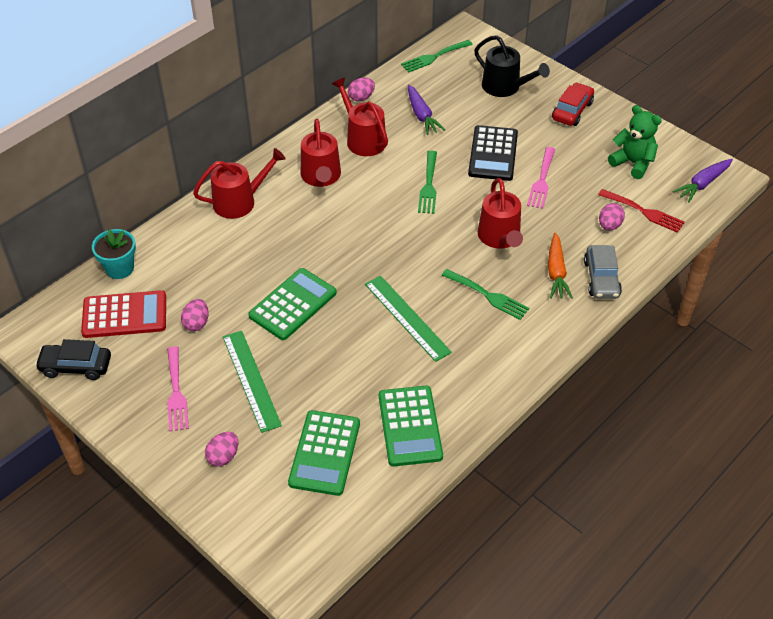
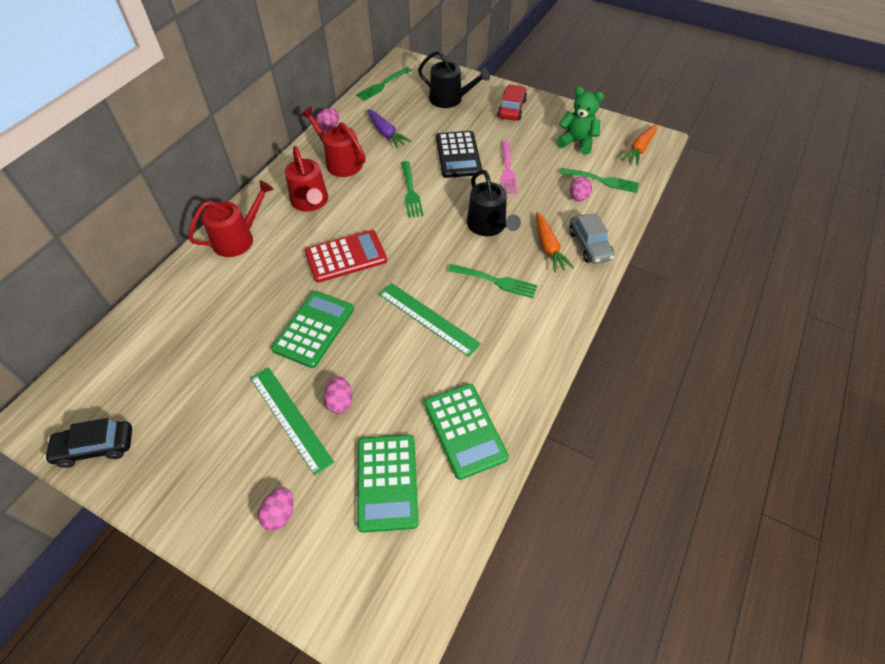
camera: 15 degrees left, 5 degrees up
(119, 268) = (128, 329): turquoise flower pot -> none
(124, 315) = (141, 377): red calculator -> red calculator (346, 256)
(176, 393) = (213, 451): pink fork -> none
(196, 323) = (220, 369): pink egg -> pink egg (340, 402)
(500, 237) = (488, 226): red watering can -> black watering can
(644, 212) = (602, 180): red fork -> green fork
(702, 184) = (639, 149): purple carrot -> orange carrot

